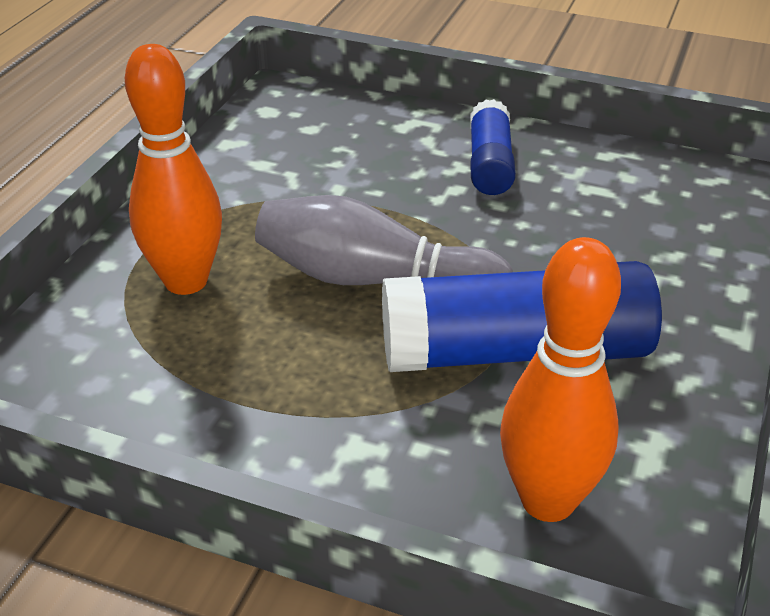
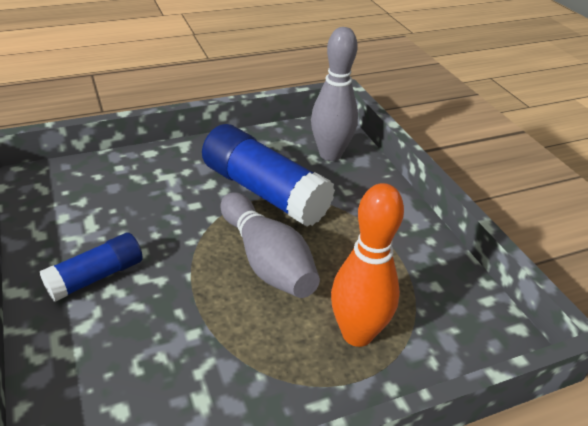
camera: 135 degrees left, 0 degrees up
(548, 501) = (330, 154): orange bowling pin -> grey bowling pin

